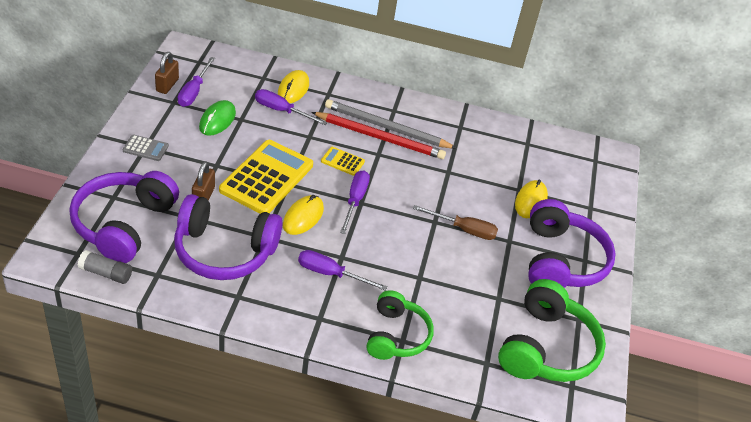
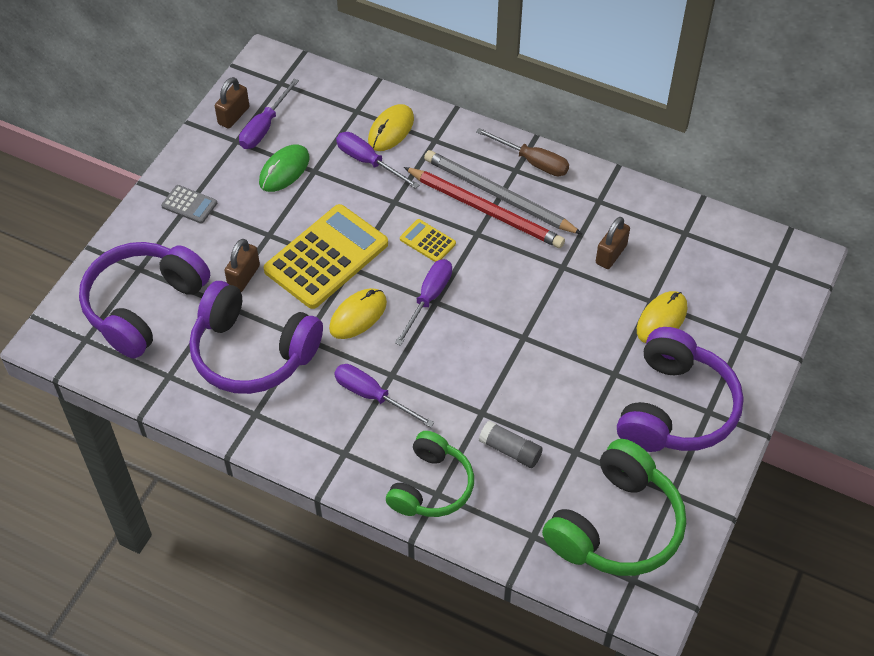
camera: 20 degrees right, 10 degrees up
(106, 273) = (112, 368): grey glue stick -> grey glue stick (510, 450)
(464, 229) = (558, 352): brown screwdriver -> brown screwdriver (532, 162)
(480, 161) = (611, 254): none -> brown padlock

